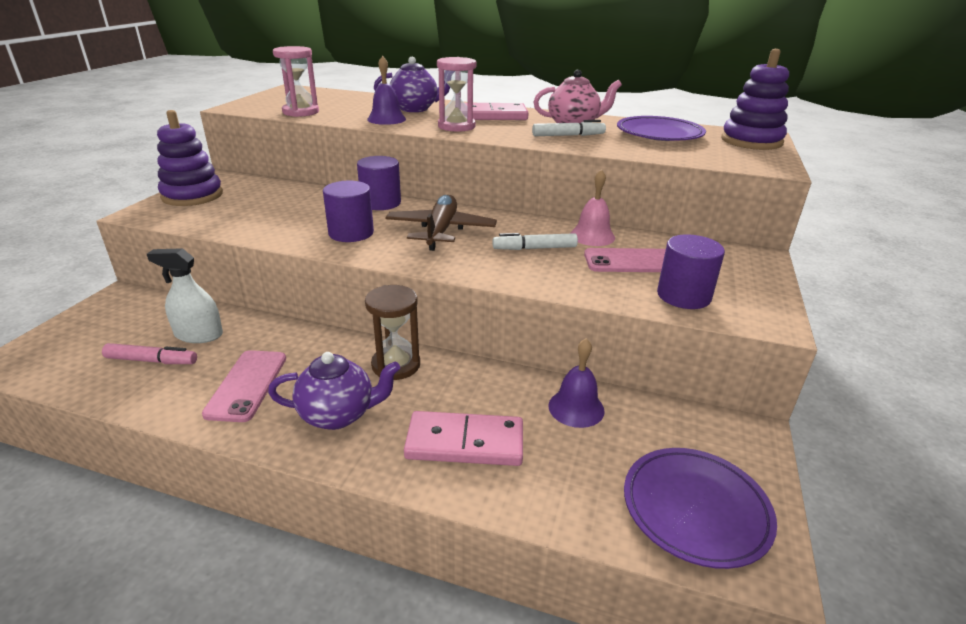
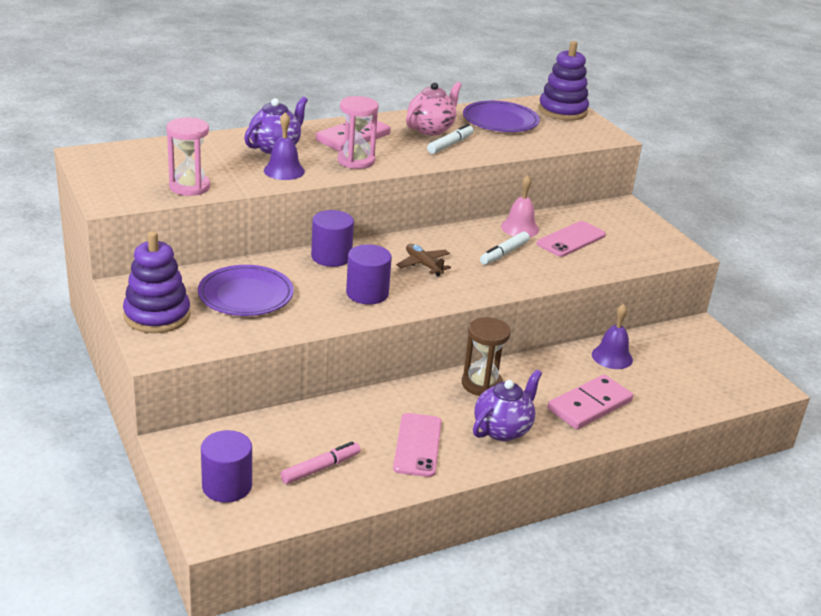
camera: 45 degrees left, 0 degrees up
(199, 335) = (313, 435): white spray bottle -> none
(247, 385) = (418, 445): pink phone -> pink phone turned 45 degrees clockwise
(440, 231) = (423, 265): brown plane -> brown plane, size x0.60
(683, 296) = (628, 253): purple cylinder -> purple cylinder (227, 486)
(695, 509) = (722, 378): purple plate -> purple plate (246, 295)

